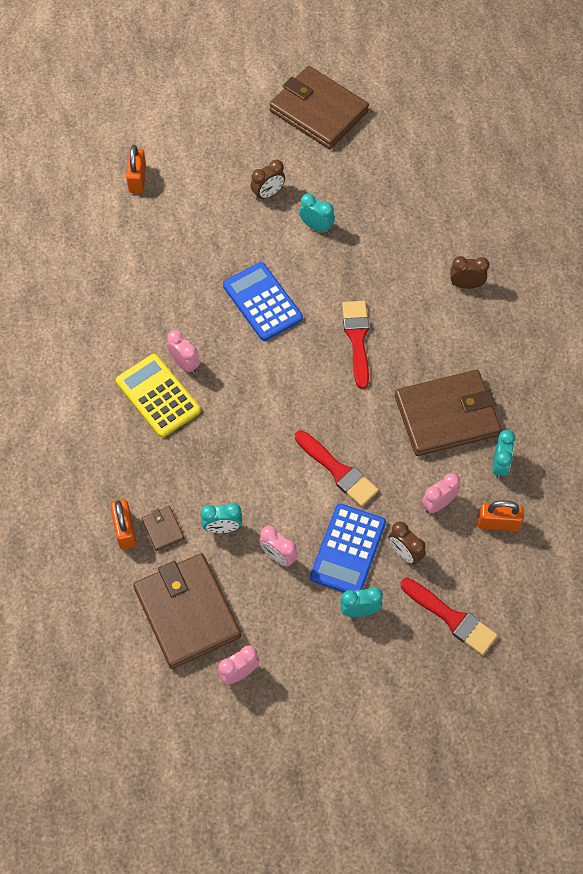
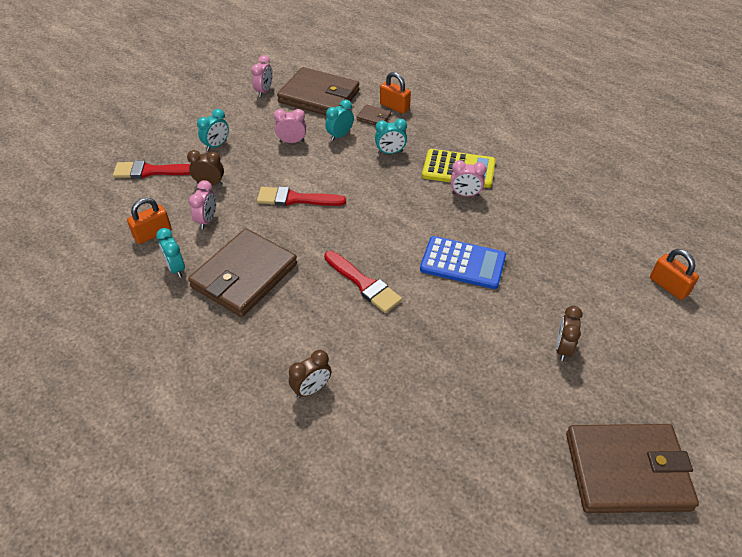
camera: 140 degrees right, 15 degrees down
(316, 227) = (491, 348): turquoise clock -> turquoise clock (390, 152)
(348, 550) = (250, 166): blue calculator -> none

